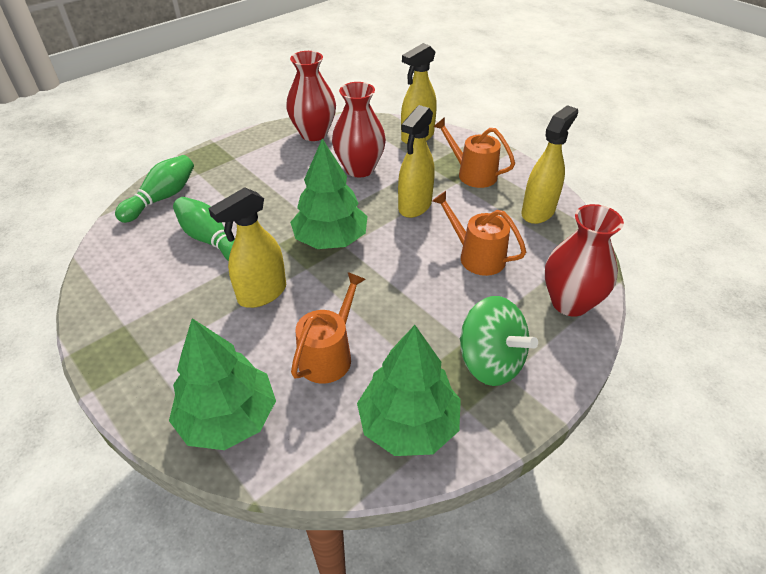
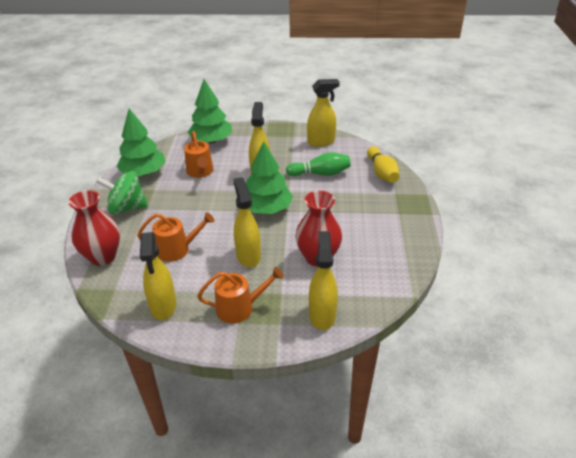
camera: 135 degrees right, 5 degrees down
(121, 284) = (321, 142): none -> yellow spray bottle
(162, 198) = (381, 173): green bowling pin -> yellow bowling pin
(314, 134) = (391, 262): red vase -> none

